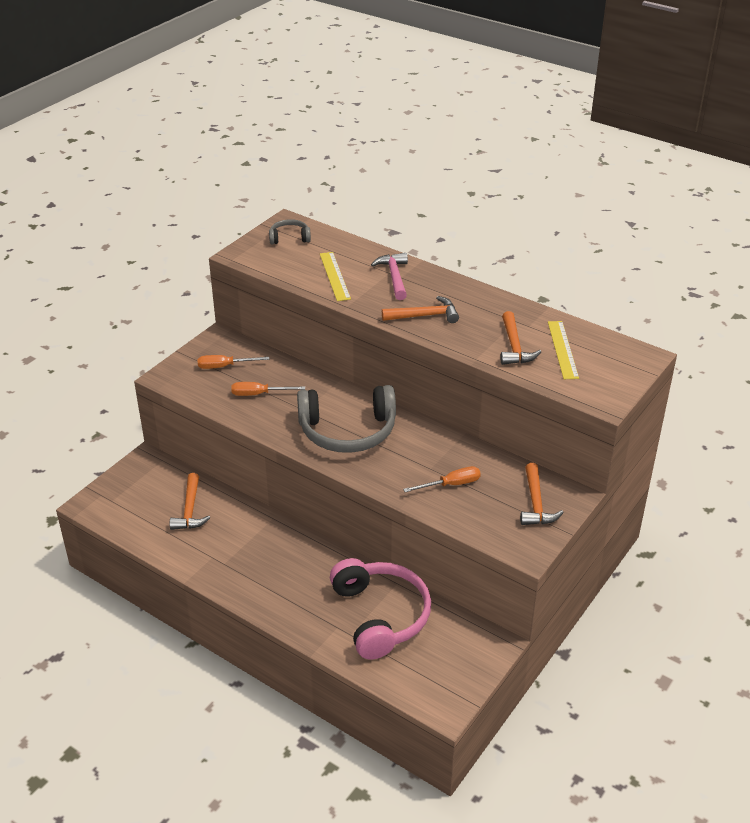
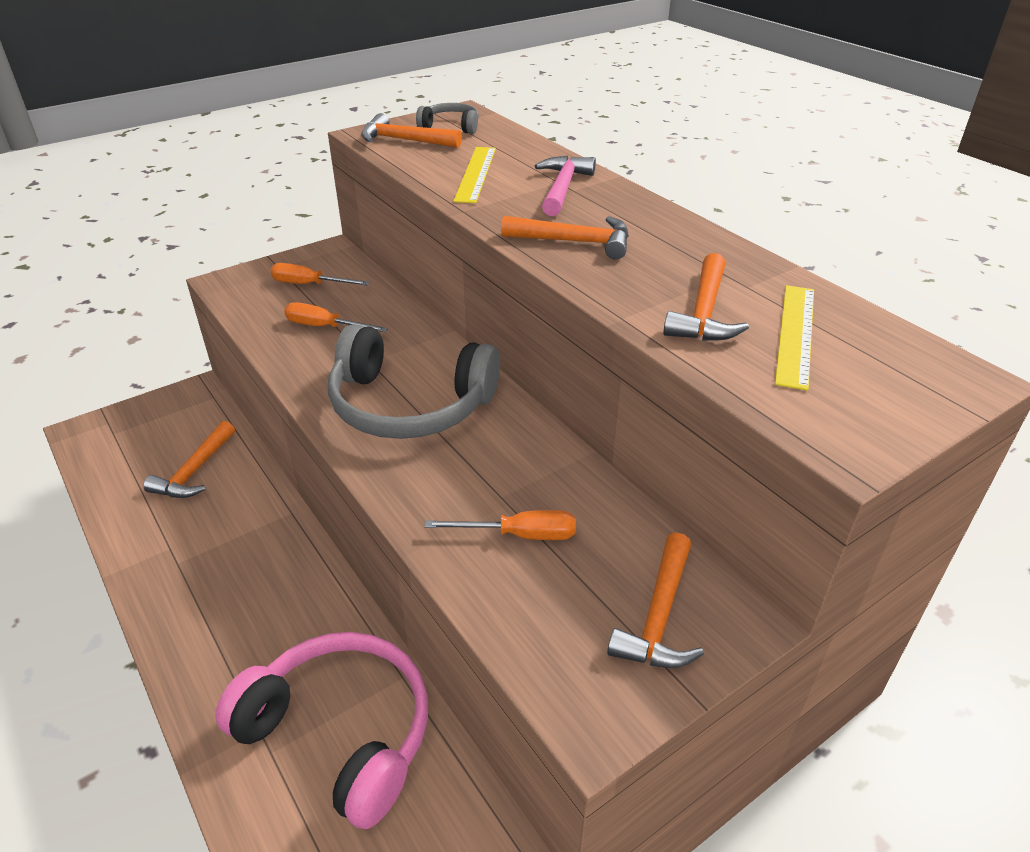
camera: 20 degrees right, 0 degrees up
(268, 256) = (404, 140): none -> orange hammer
(380, 615) = (340, 732): pink headphones -> pink headphones turned 60 degrees counterclockwise

